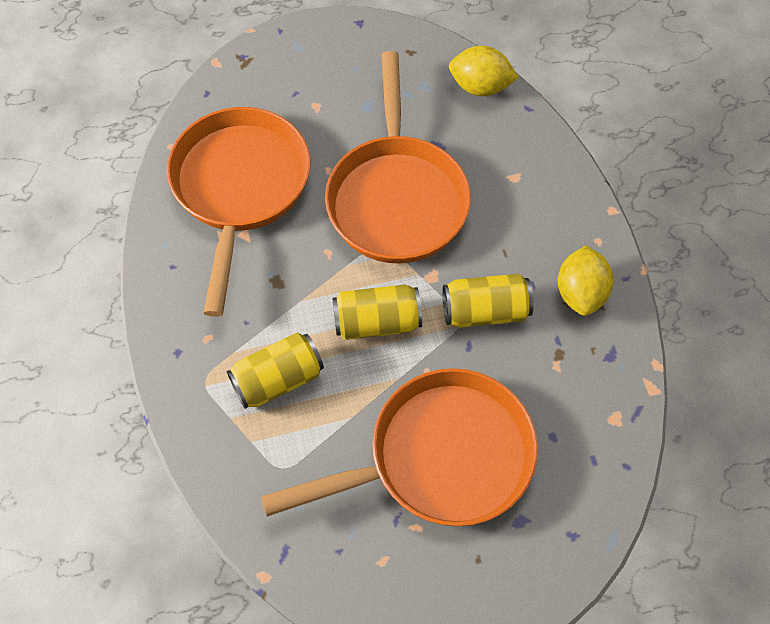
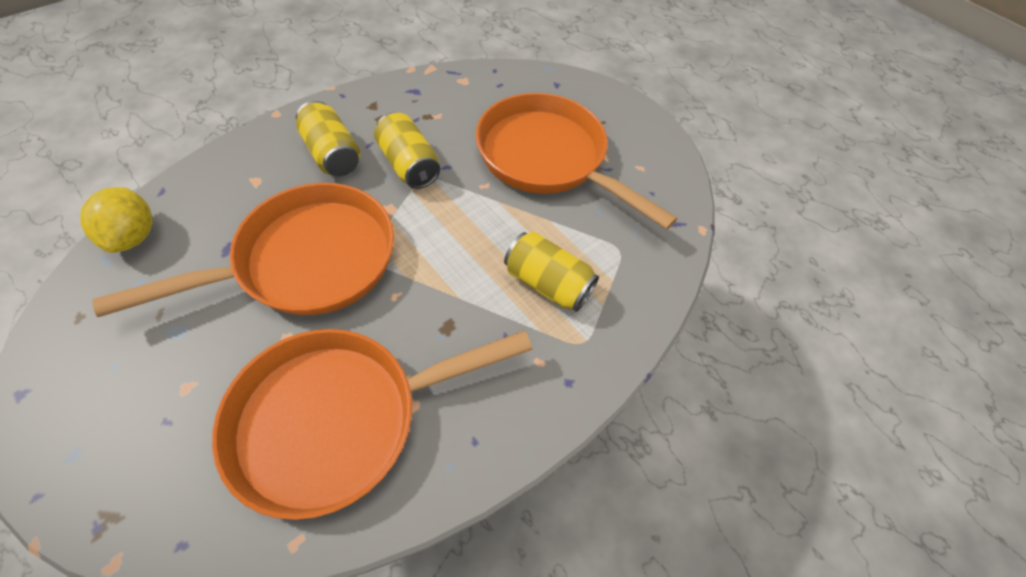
camera: 120 degrees left, 5 degrees down
(377, 322) = (454, 231): yellow can -> yellow can (332, 154)
(580, 293) = (366, 115): yellow lemon -> none

